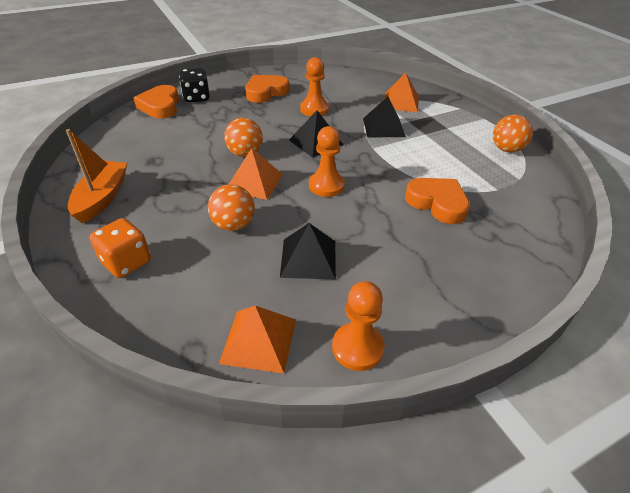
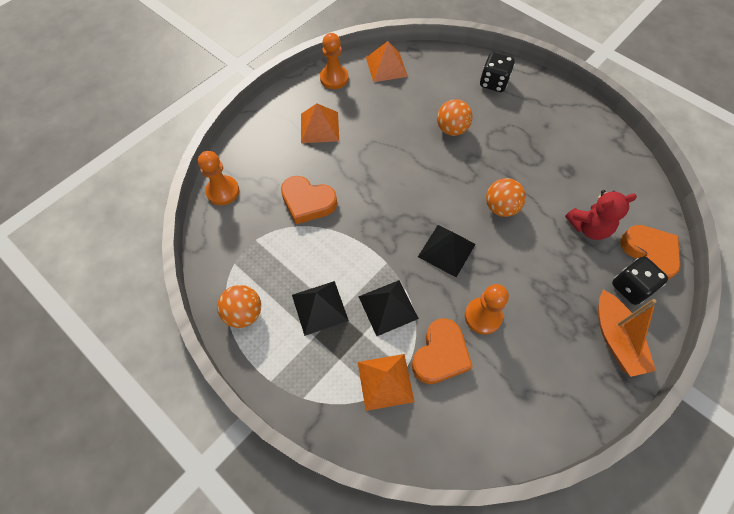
camera: 160 degrees right, 20 degrees up
(102, 198) = (562, 121): orange boat -> orange boat (615, 339)
(126, 262) = (493, 83): orange dice -> black dice
(186, 126) = (588, 227): none -> red teddy bear
(254, 182) = (467, 175): orange pyramid -> orange pyramid (319, 127)
(265, 92) = (565, 335): orange heart -> orange heart (440, 354)
(308, 258) = (386, 120): black pyramid -> black pyramid (320, 307)
(326, 185) = (406, 191): orange pawn -> orange pawn (223, 191)

